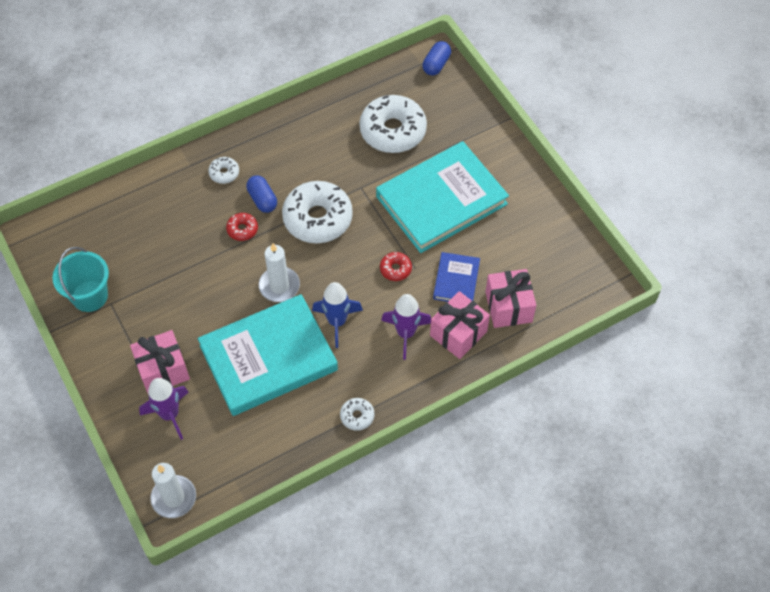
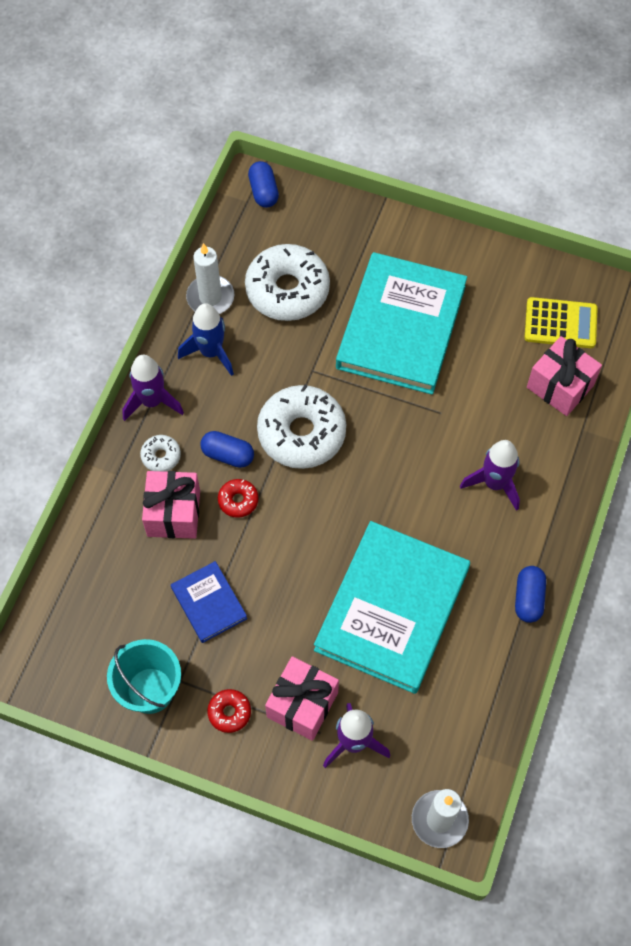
camera: 40 degrees left, 5 degrees up
(250, 139) = (152, 401): none -> purple rocket
(279, 286) = (331, 529): white candle -> white candle (210, 297)
(337, 322) = (421, 522): blue rocket -> blue rocket (211, 352)
(357, 416) = (528, 598): white donut -> blue capsule
(395, 269) = (425, 428): red donut -> red donut (229, 712)
(456, 280) = (490, 396): blue book -> blue book (209, 603)
(458, 333) = (541, 446): pink gift -> pink gift (173, 513)
(548, 270) = (560, 323): none -> yellow calculator

